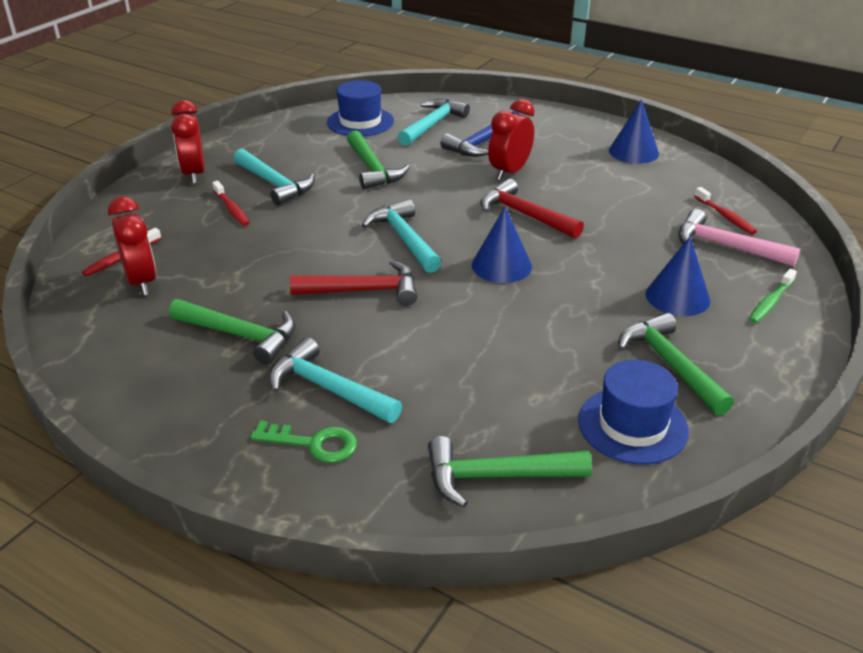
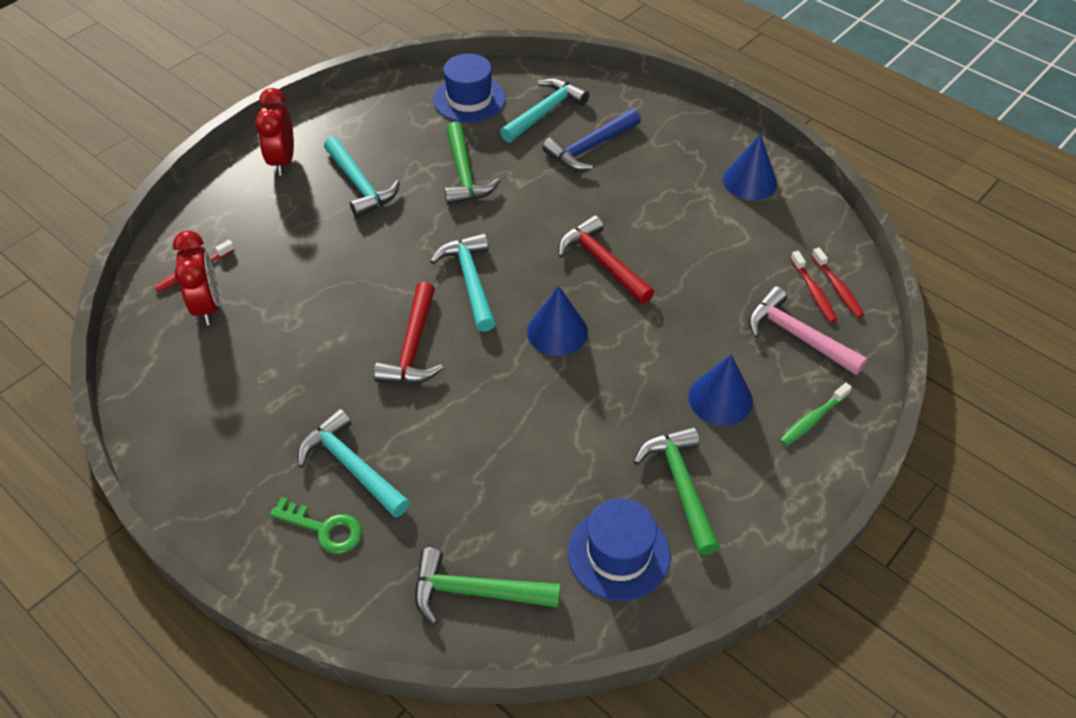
camera: 10 degrees right, 15 degrees up
(231, 209) = (310, 216): red toothbrush -> red toothbrush (837, 288)
(240, 335) = (286, 388): green hammer -> none
(363, 291) = (413, 347): red hammer -> red hammer turned 90 degrees clockwise
(509, 172) = (605, 197): red clock -> none

